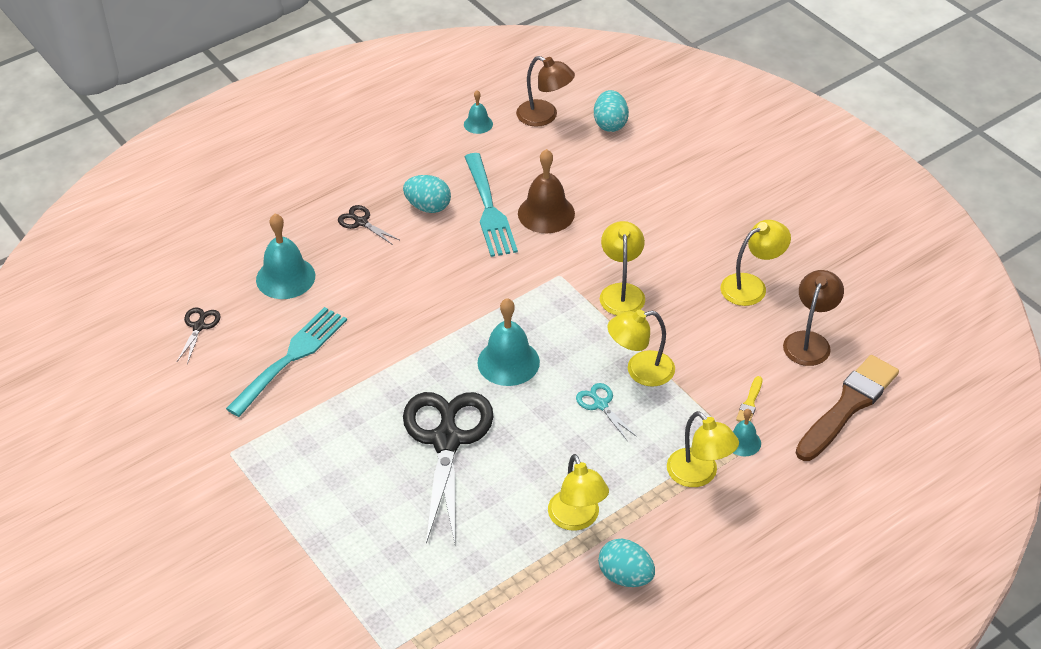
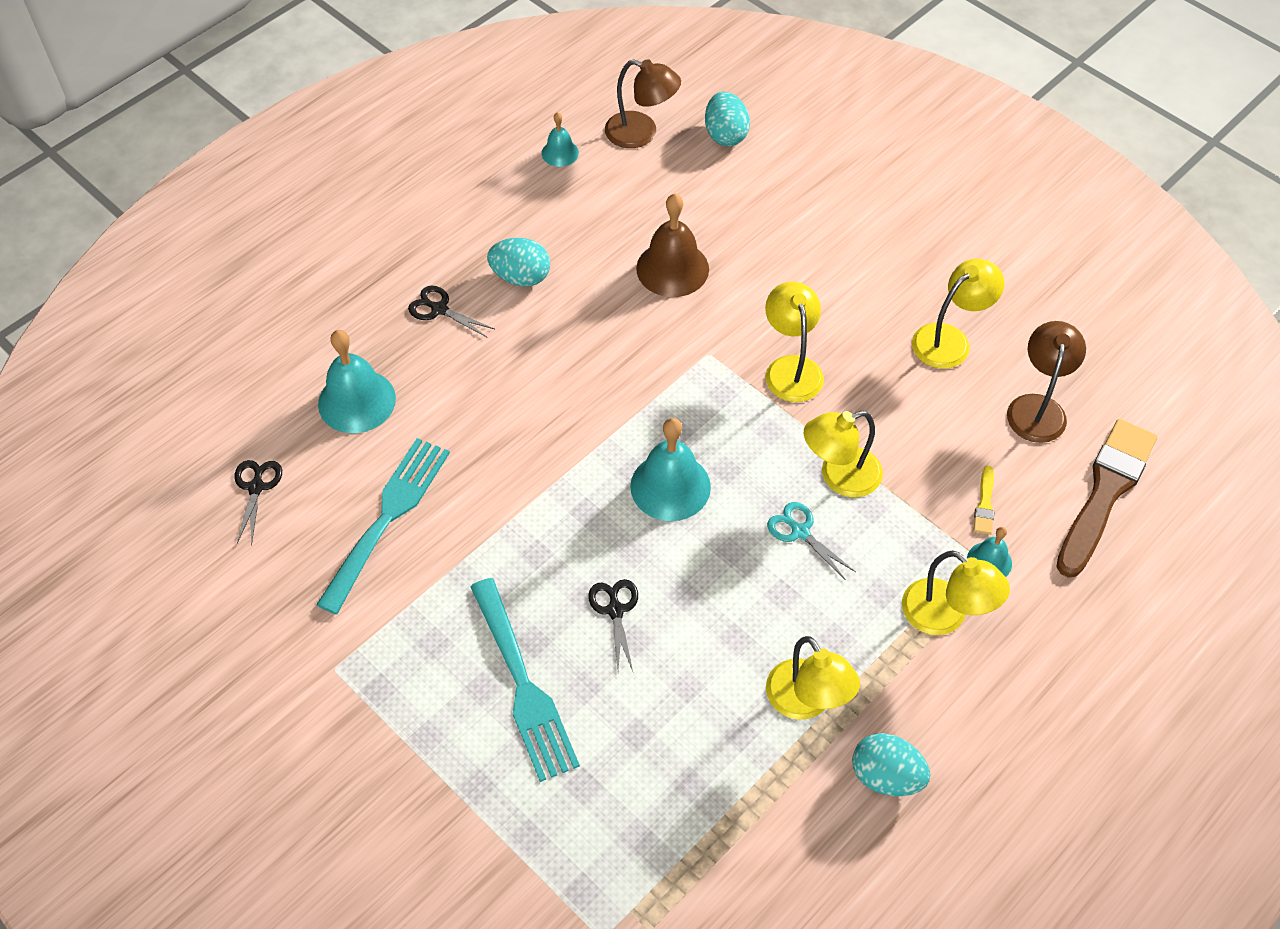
camera: 10 degrees left, 10 degrees up
(446, 440) = (615, 610): black scissors -> black scissors, size x0.42
(489, 209) = (599, 271): turquoise fork -> turquoise fork (523, 685)

